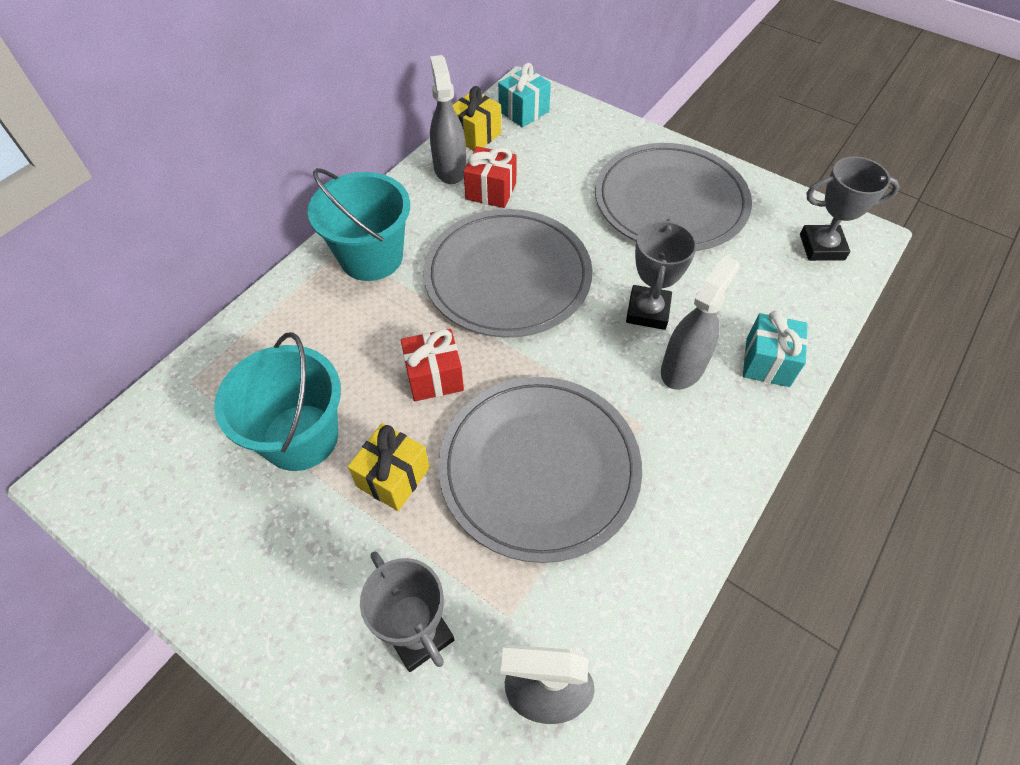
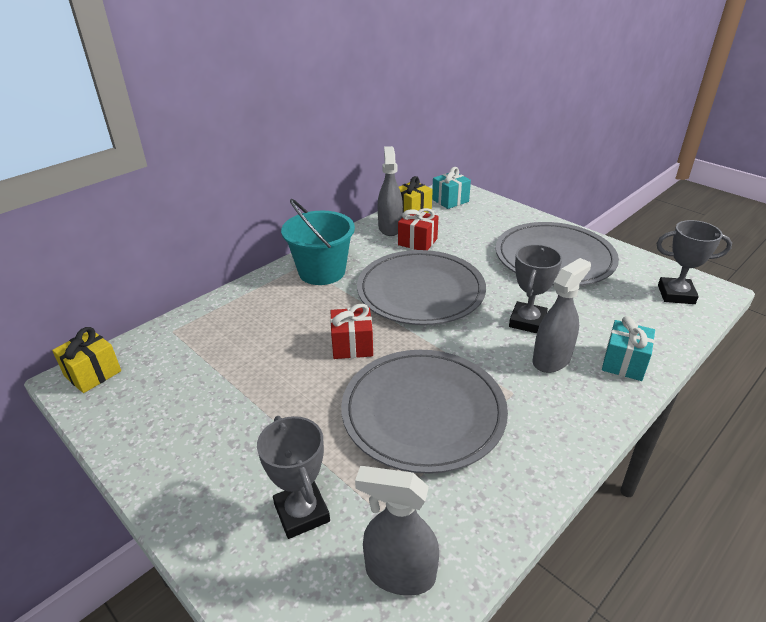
camera: 10 degrees right, 20 degrees down
(301, 437) = (243, 372): turquoise bucket -> none
(393, 477) = (306, 405): yellow gift -> yellow gift (93, 373)

